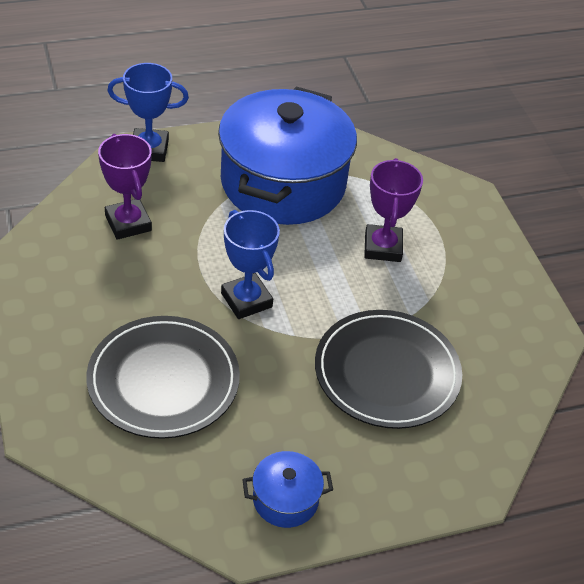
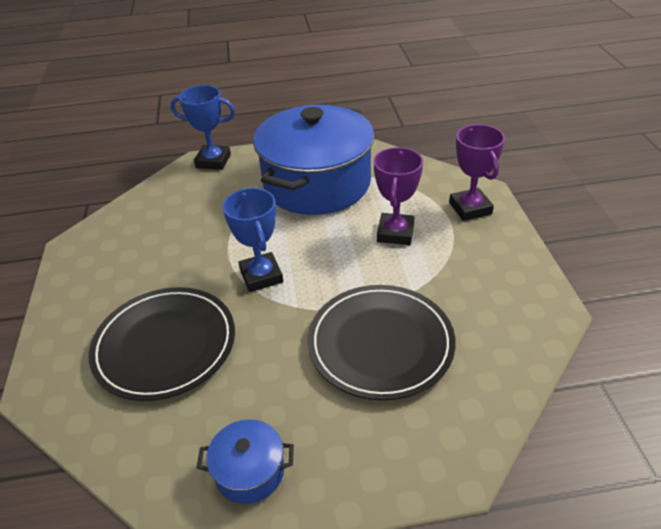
camera: 15 degrees right, 5 degrees down
(128, 223) = (178, 214): purple trophy -> purple trophy (470, 208)

